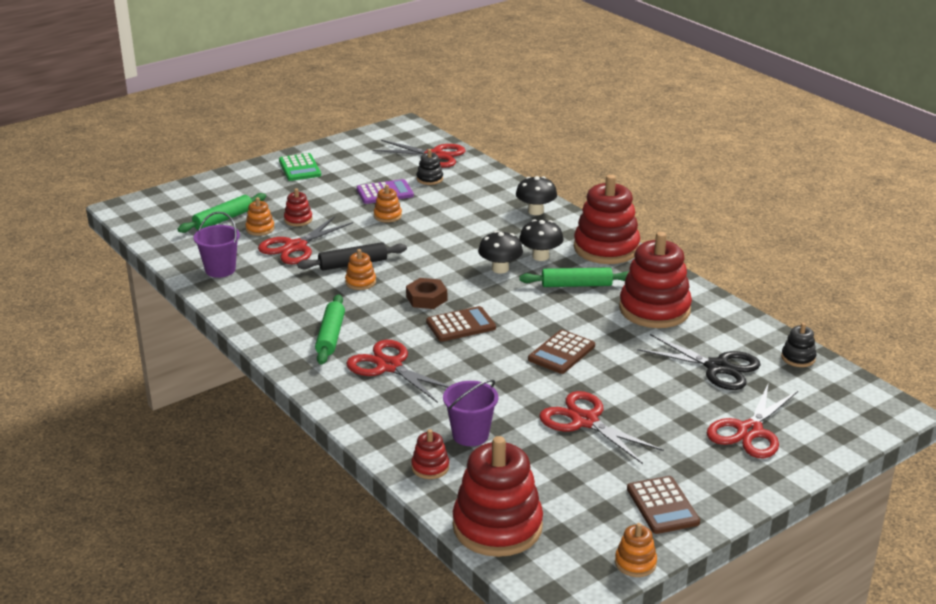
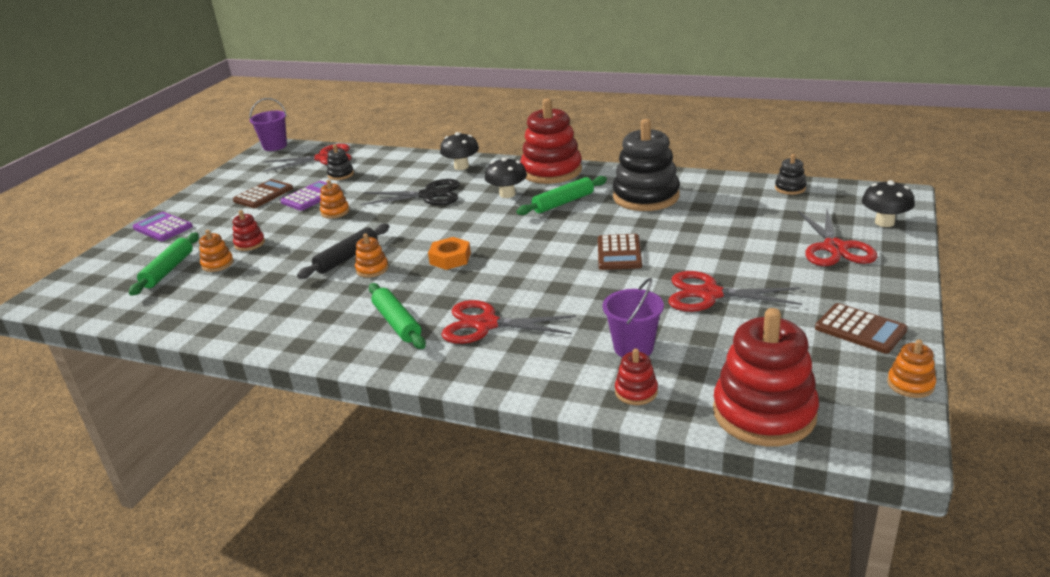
camera: 30 degrees left, 0 degrees up
(220, 270) = (212, 312): purple bucket -> purple bucket (275, 146)
(252, 178) = (163, 227): none -> purple calculator
(295, 247) = (272, 265): red scissors -> none
(300, 168) = (204, 205): green calculator -> none
(426, 298) = (450, 258): brown nut -> orange nut
(460, 325) = (507, 266): brown calculator -> brown calculator (263, 195)
(500, 269) = (486, 214): black mushroom -> black mushroom (884, 222)
(654, 310) = (646, 197): red stacking toy -> black stacking toy
(717, 367) = (747, 216): black scissors -> black scissors (429, 195)

